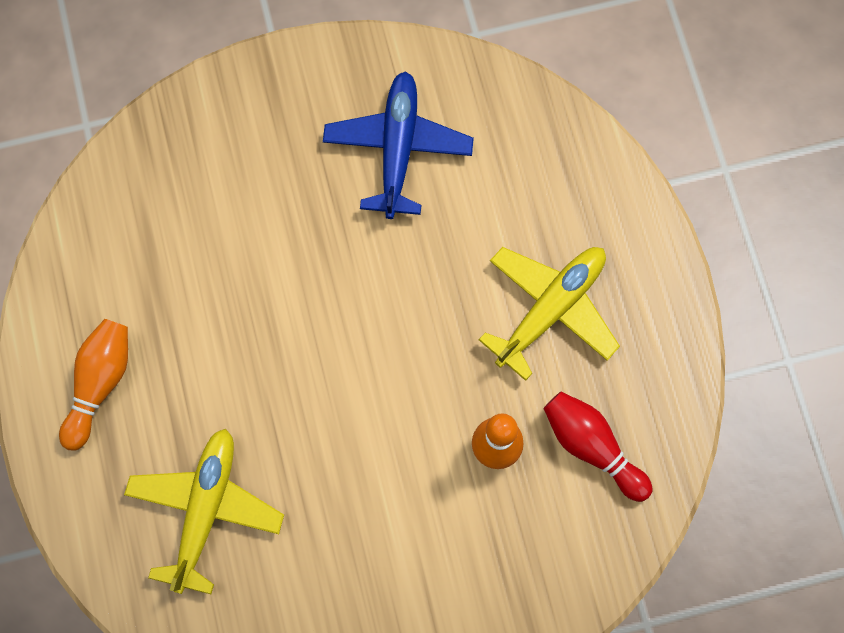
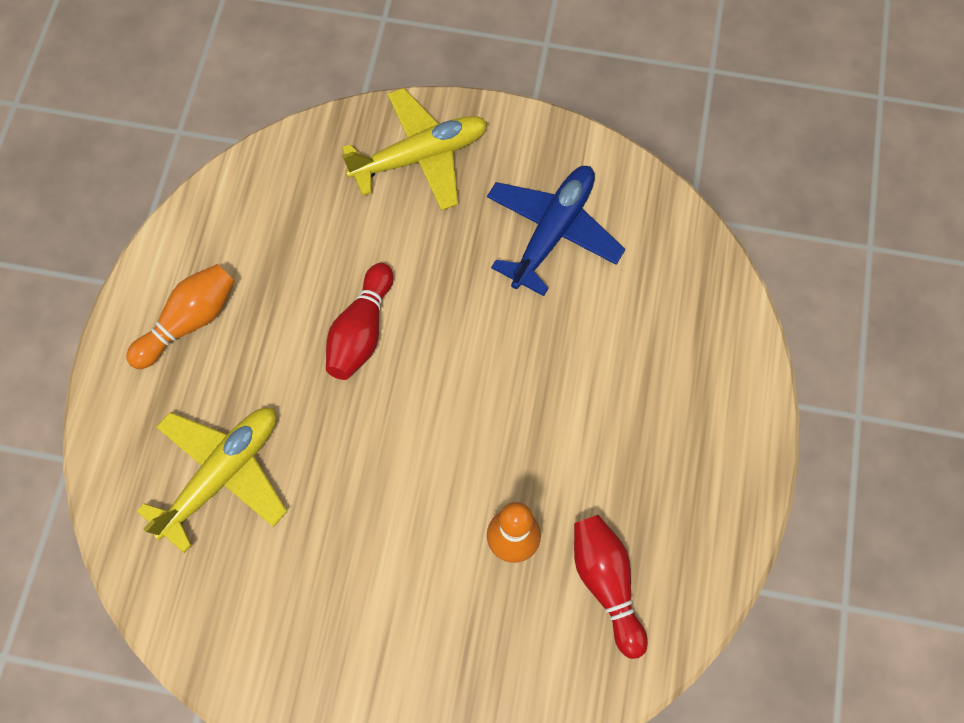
camera: 25 degrees right, 5 degrees down
(266, 320) = (361, 331): none -> red bowling pin
(551, 309) = (626, 436): yellow plane -> yellow plane (420, 157)

